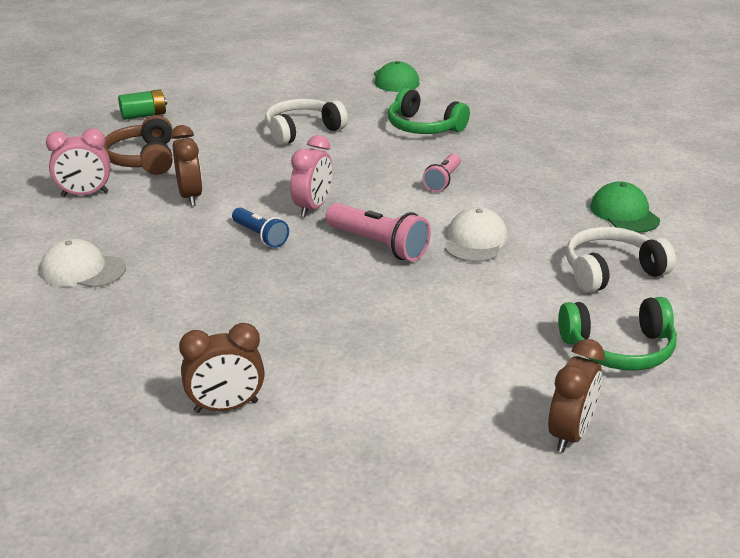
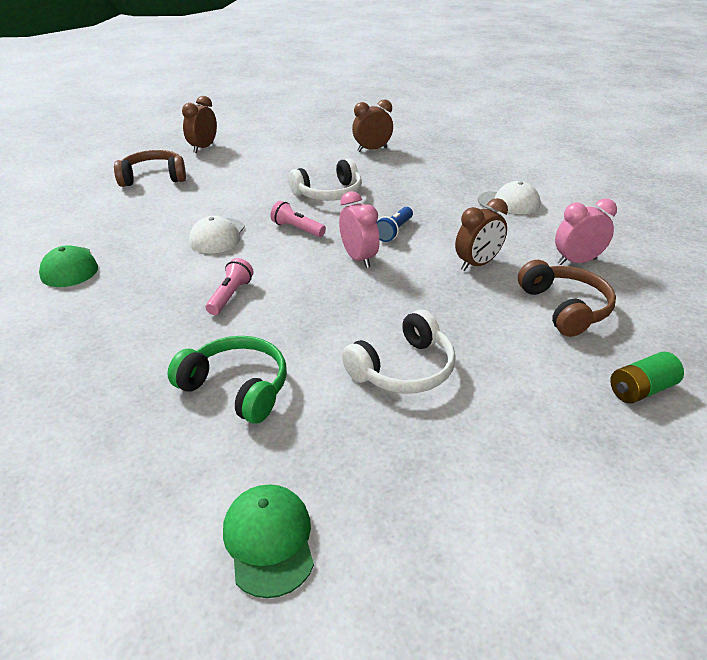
camera: 175 degrees right, 5 degrees up
(190, 196) = (477, 264): brown clock -> brown clock turned 105 degrees counterclockwise
(260, 236) = (394, 231): blue flashlight -> blue flashlight turned 105 degrees counterclockwise
(312, 208) = (358, 258): pink clock -> pink clock turned 135 degrees clockwise
(379, 245) = (297, 229): pink flashlight -> pink flashlight, size x0.64
(611, 271) = (122, 218): white headphones -> white headphones (329, 193)
(618, 348) = (153, 178): green headphones -> brown headphones

